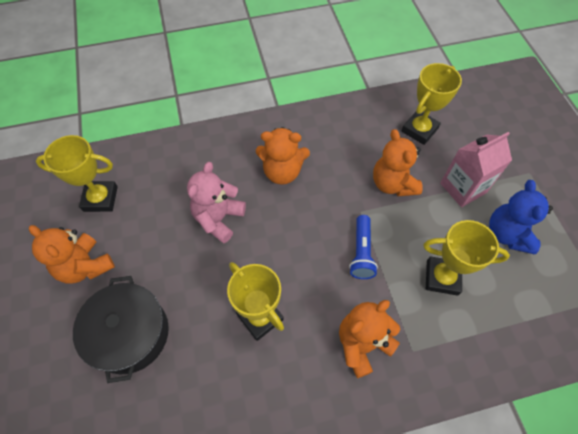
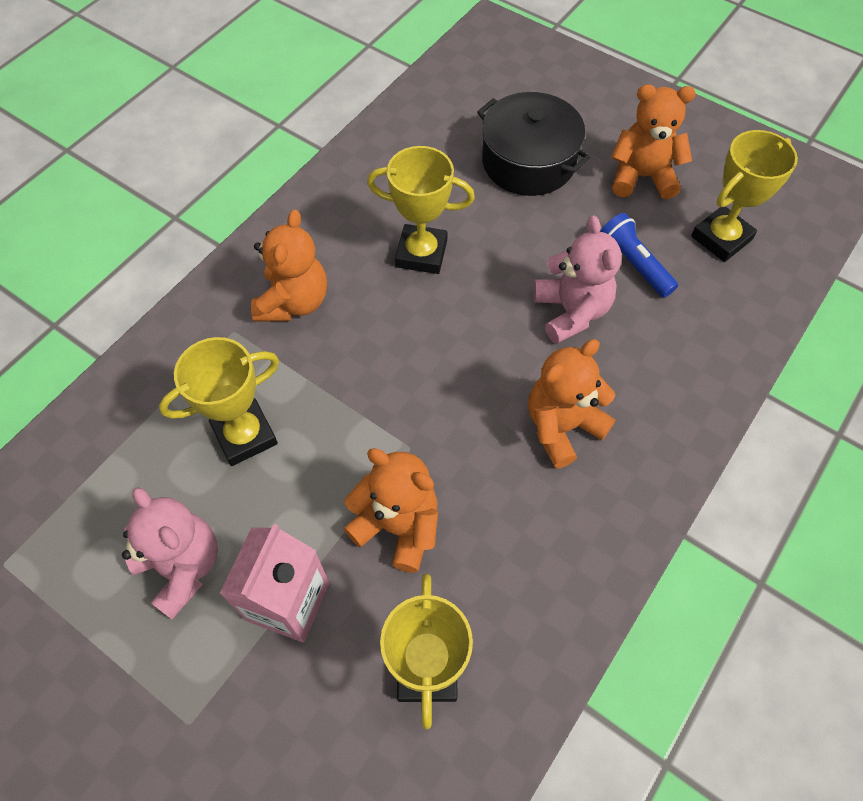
camera: 140 degrees right, 0 degrees up
(361, 252) = (367, 395): blue flashlight -> blue flashlight (633, 264)
(507, 234) = (182, 567): blue teddy bear -> pink teddy bear

